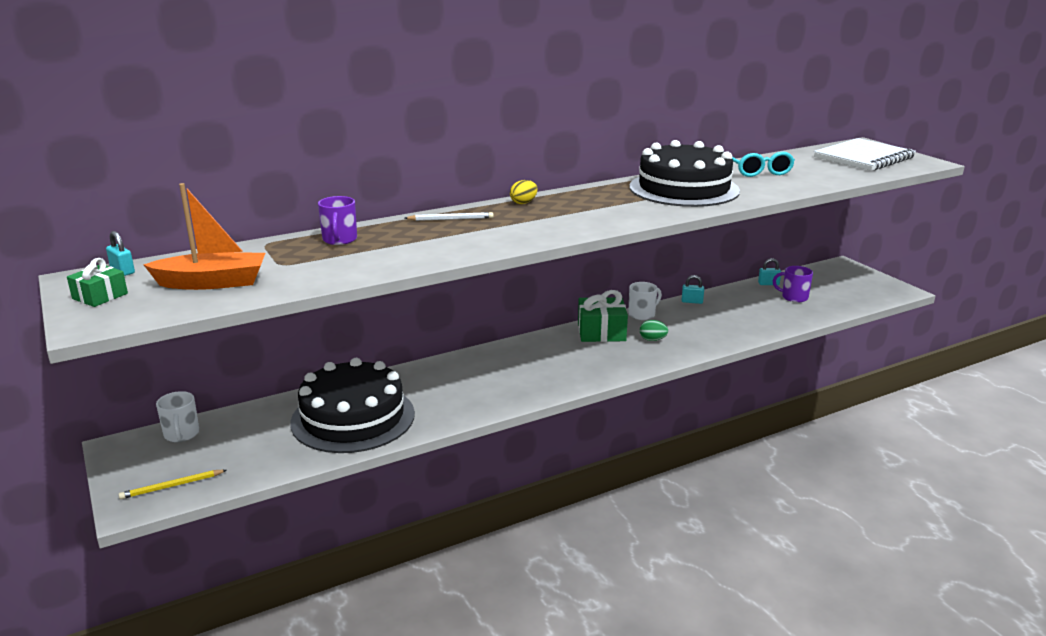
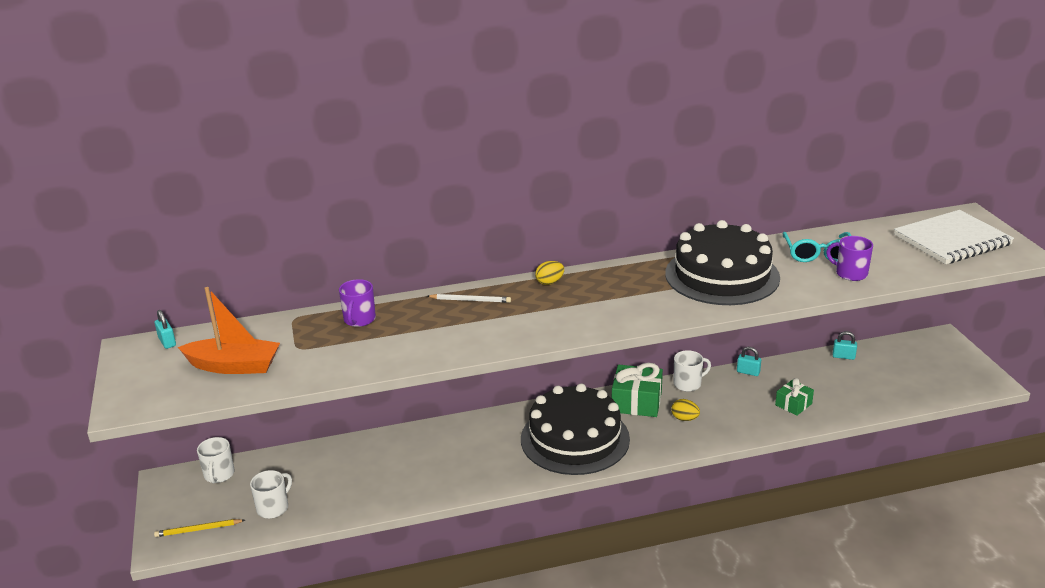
camera: 15 degrees right, 5 degrees up
(100, 296) = (141, 372): green gift -> green gift (793, 404)
(256, 456) = (273, 508): none -> white mug
(353, 418) = (367, 477): black cake -> black cake (575, 439)
(652, 340) = (684, 419): green egg -> yellow egg
(794, 297) = (863, 378): purple mug -> purple mug (850, 273)

